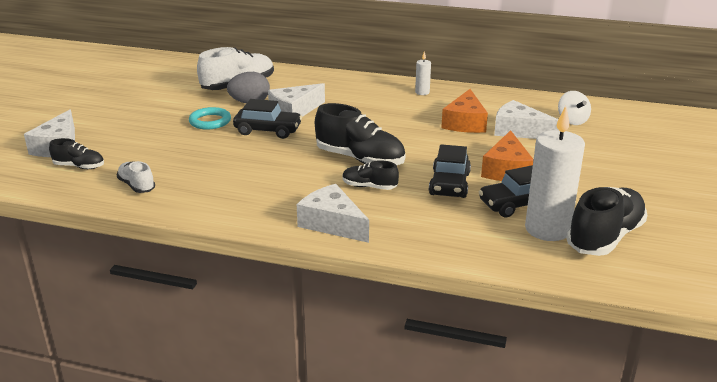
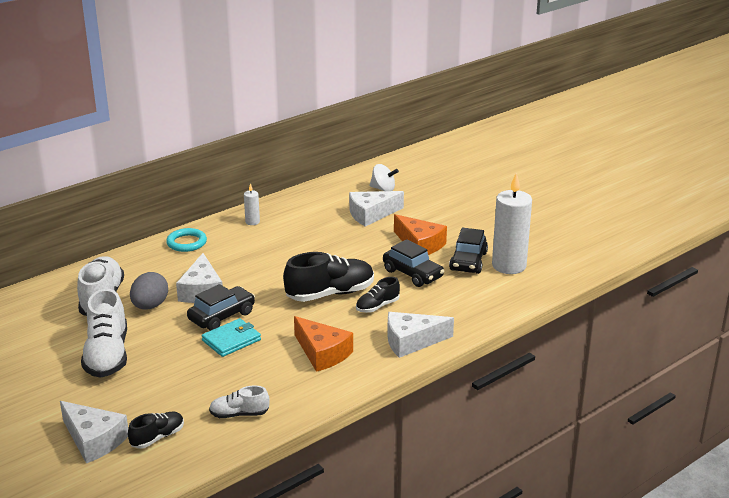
camera: 55 degrees left, 0 degrees up
(169, 113) = (107, 355): none -> white shoe
(210, 121) = (160, 339): turquoise ring -> turquoise ring (186, 243)
(238, 146) = (231, 340): none -> turquoise wallet
(465, 123) = (330, 228): orange cheese -> orange cheese (322, 353)
(605, 237) = (538, 252): black shoe -> none

